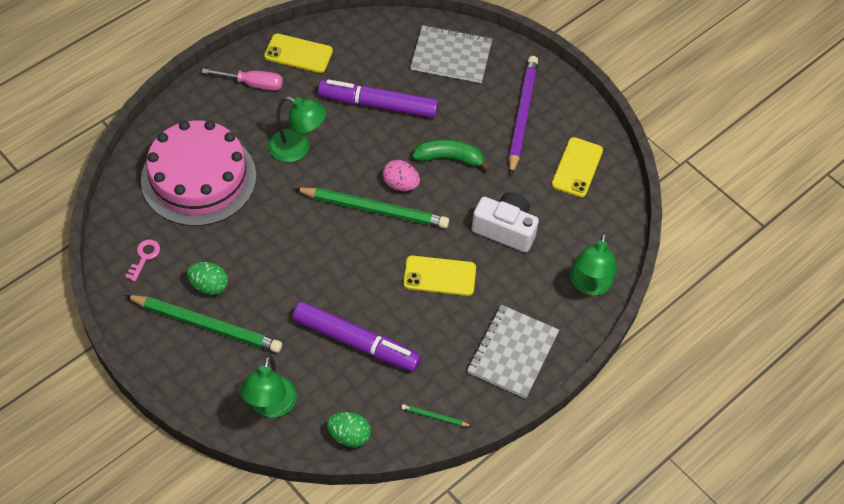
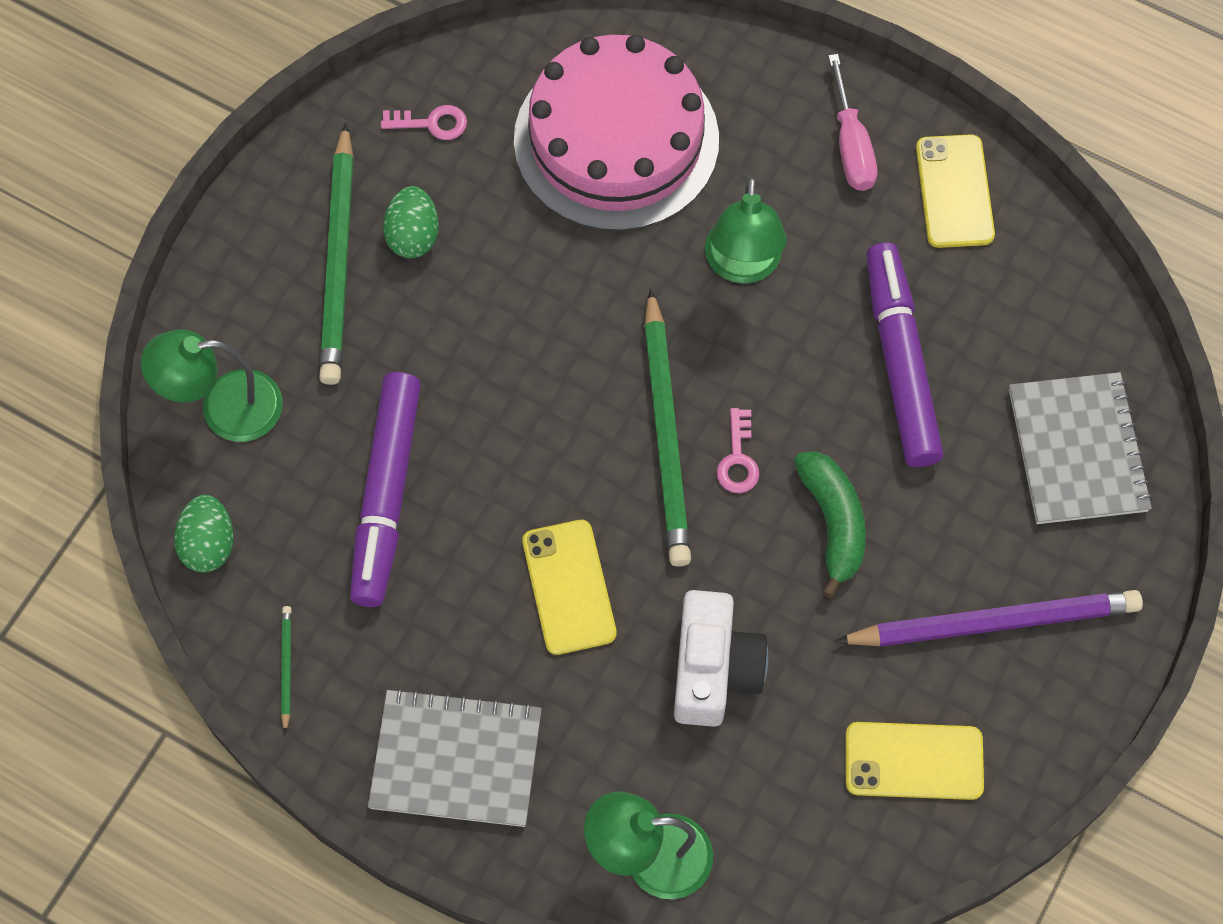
camera: 75 degrees right, 10 degrees up
(400, 184) = (738, 459): pink egg -> pink key

